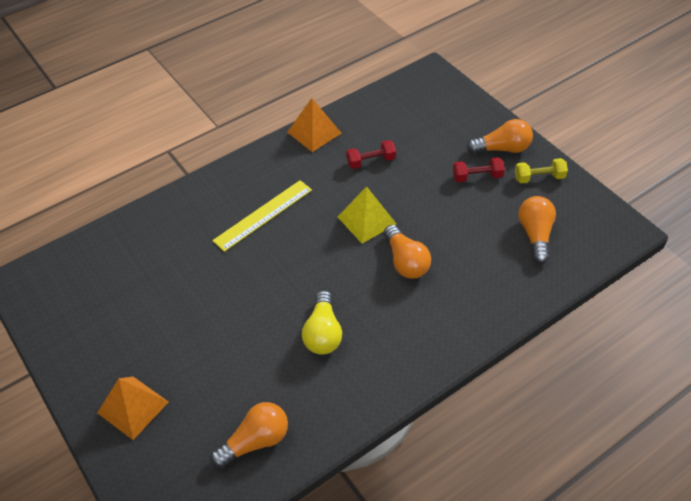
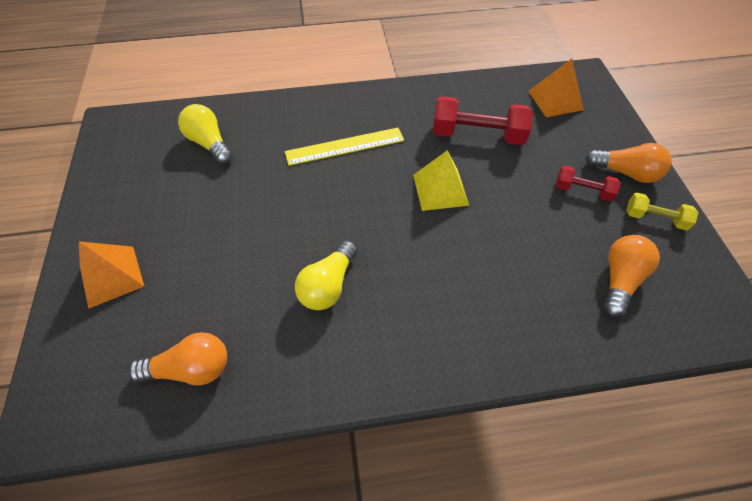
camera: 25 degrees right, 5 degrees up
(136, 261) = (209, 143): none -> yellow light bulb
(314, 132) = (438, 90): orange pyramid -> orange pyramid (555, 100)
(371, 161) = (477, 135): red dumbbell -> red dumbbell, size x1.79
(405, 261) = (456, 248): orange light bulb -> none

